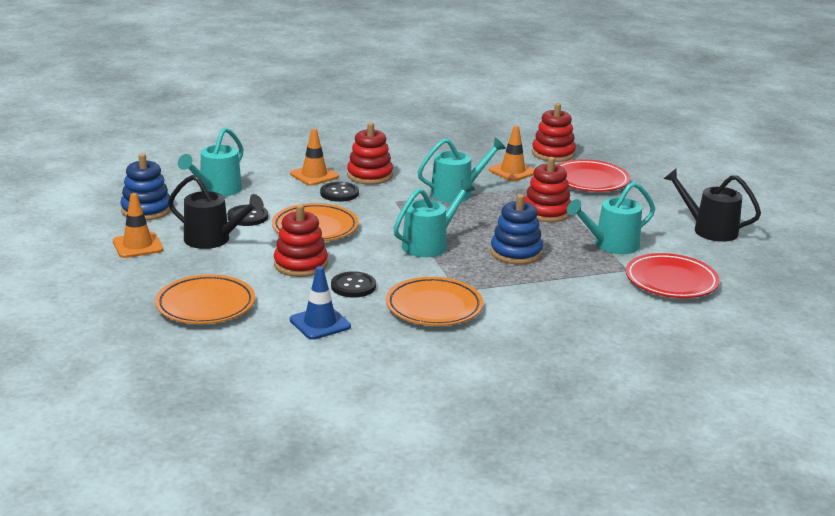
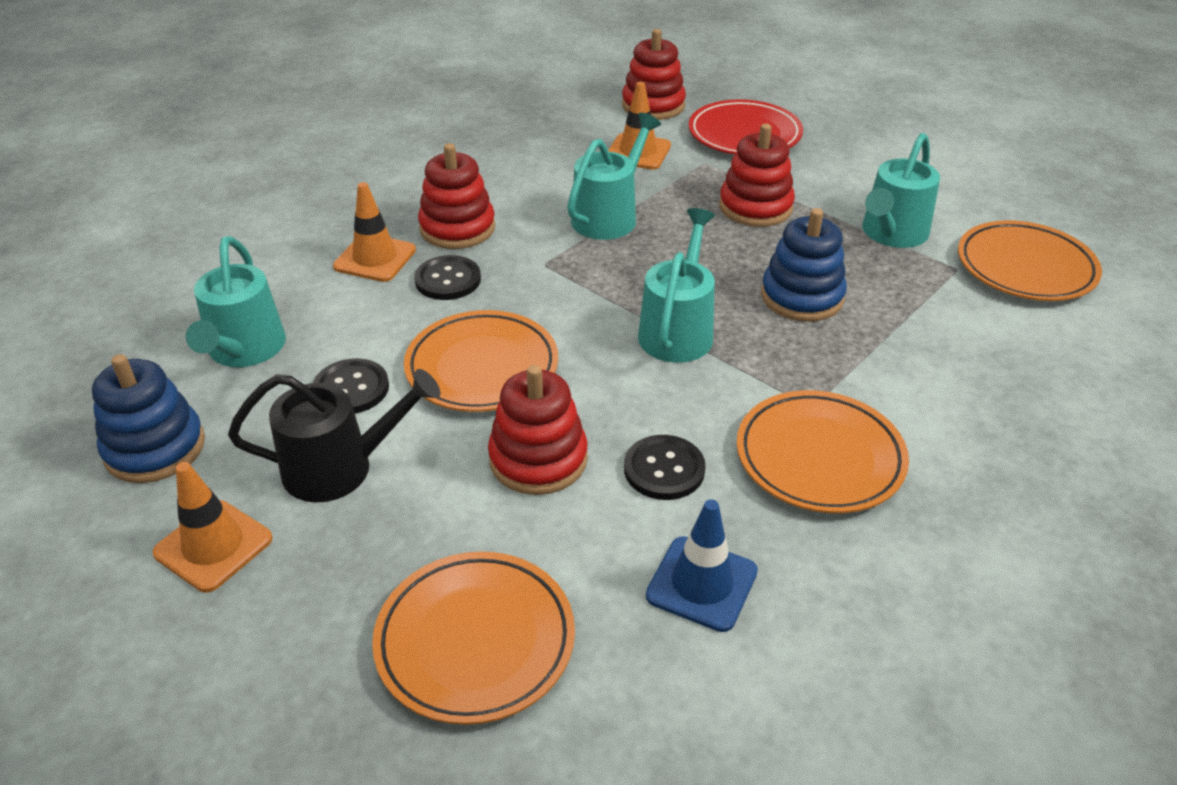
camera: 30 degrees left, 15 degrees up
(671, 281) = (1025, 268): red plate -> orange plate
(709, 230) = (959, 165): black watering can -> none

